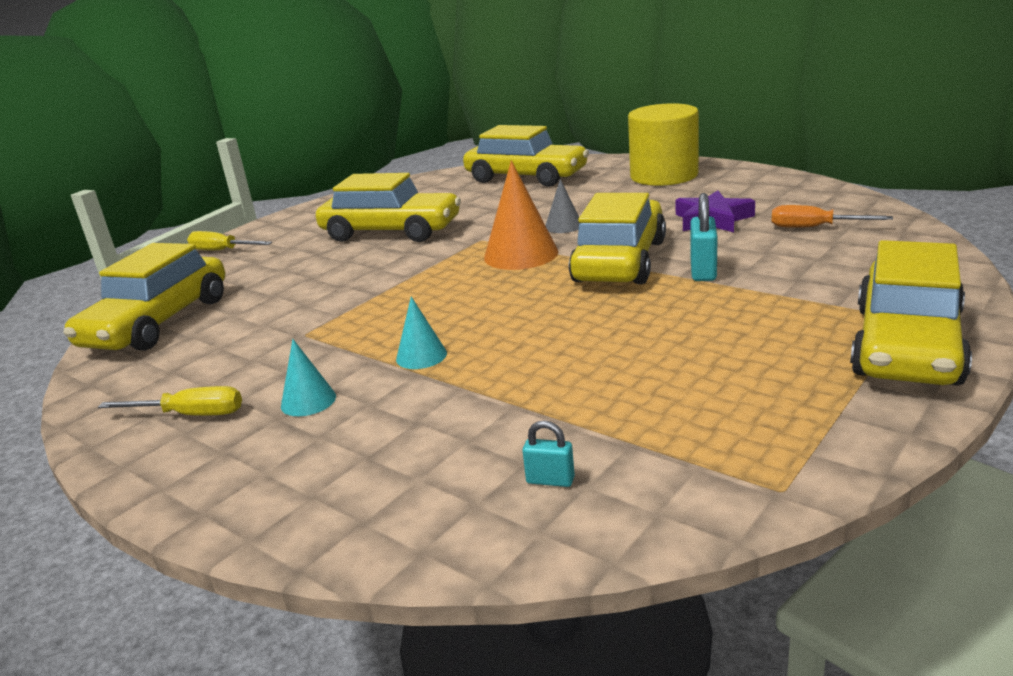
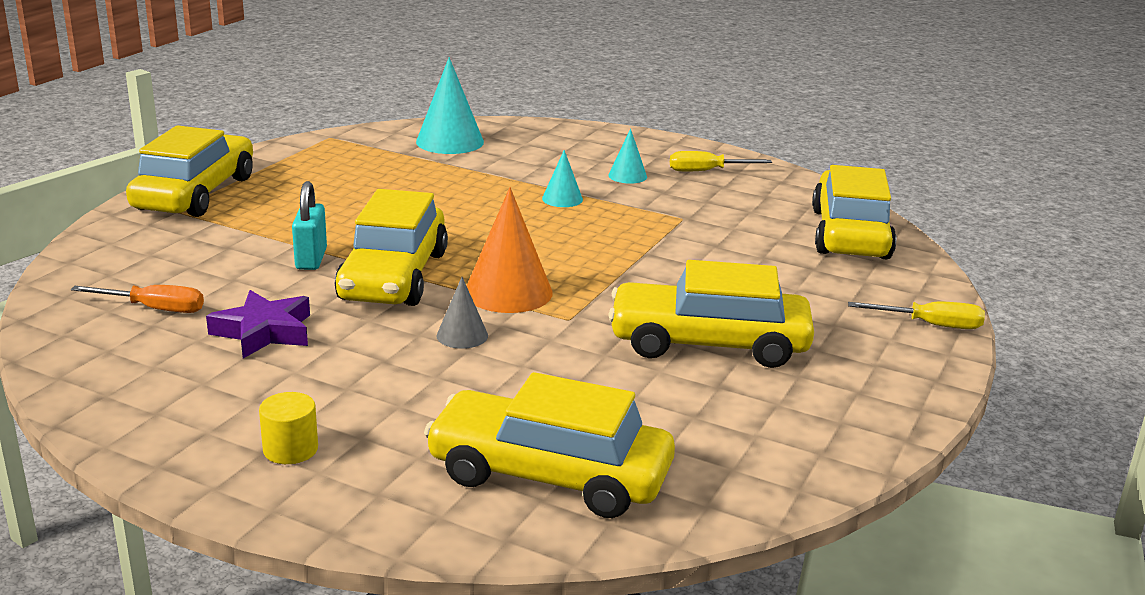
camera: 165 degrees right, 0 degrees up
(550, 480) = (450, 142): turquoise padlock -> turquoise cone
(664, 176) = (290, 449): yellow cylinder -> yellow cylinder, size x0.44

